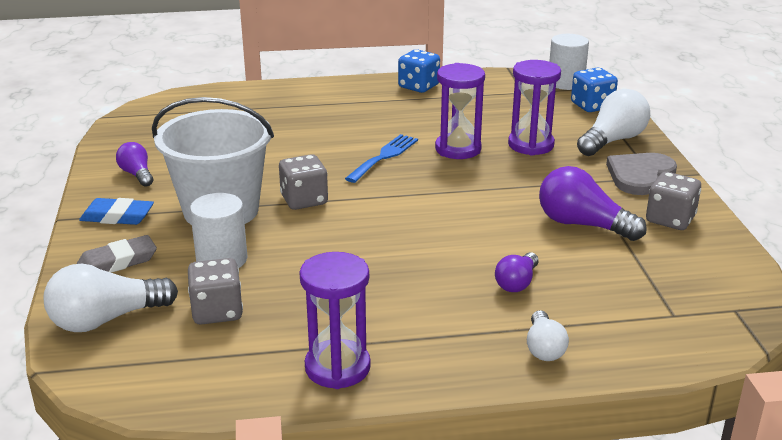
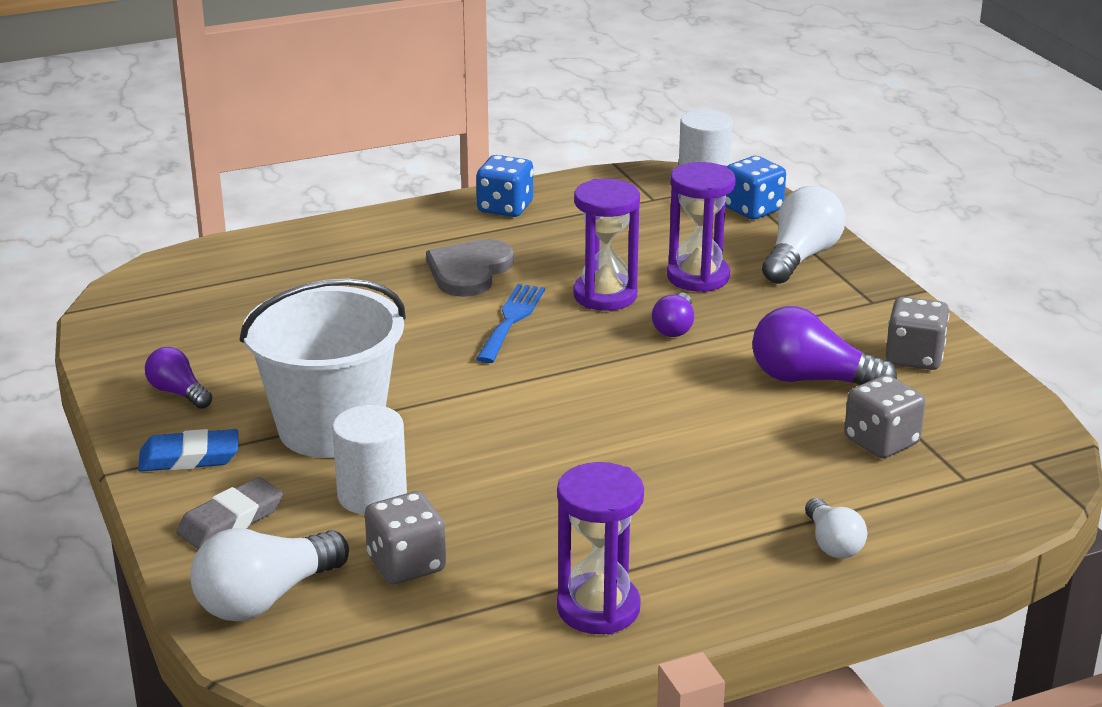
camera: 15 degrees left, 0 degrees up
(304, 200) = (436, 397): grey dice -> grey dice (881, 442)
(517, 283) = (764, 468): purple light bulb -> purple light bulb (674, 327)
(640, 175) = (854, 302): grey heart -> grey heart (469, 271)

